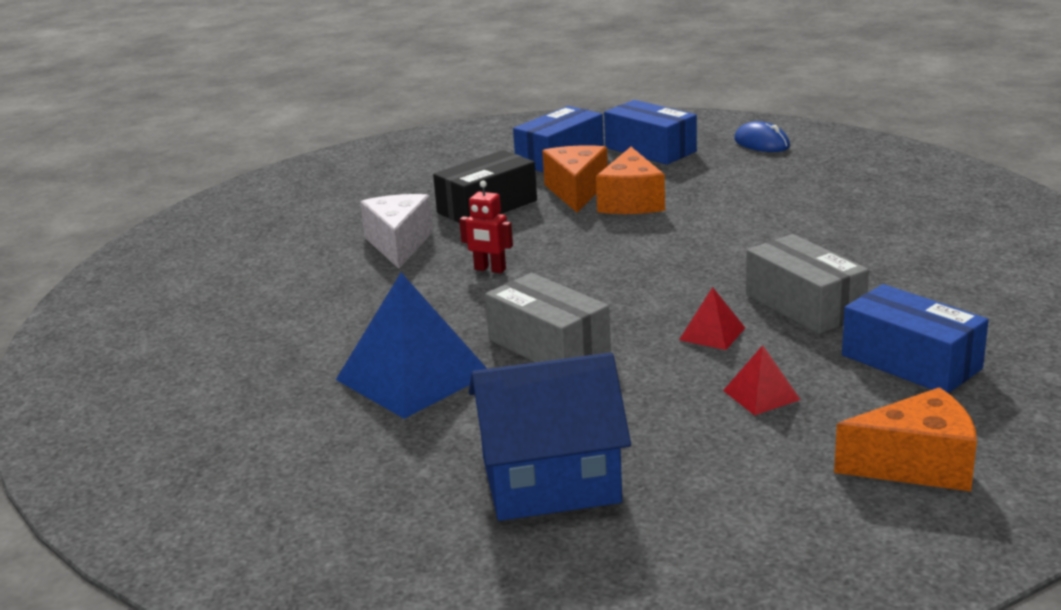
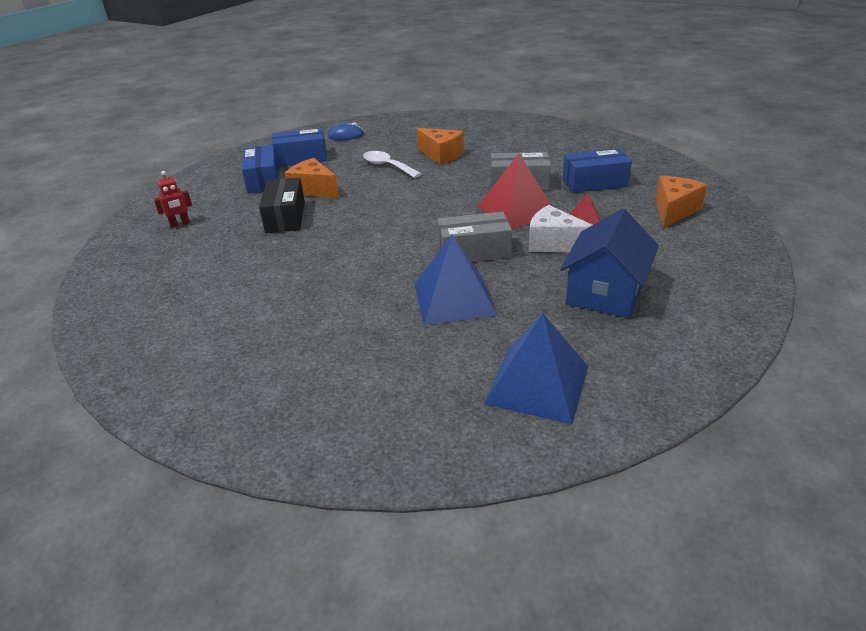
camera: 55 degrees left, 10 degrees up
(274, 498) = (537, 384): none -> blue pyramid
(399, 244) = (284, 256): white cheese -> white cheese (554, 244)
(490, 269) = (364, 240): red robot -> red robot (180, 224)
(631, 202) = (352, 182): orange cheese -> orange cheese (441, 155)
(711, 202) = (387, 166): none -> white spoon
(712, 334) = (517, 210): red pyramid -> red pyramid, size x2.14

